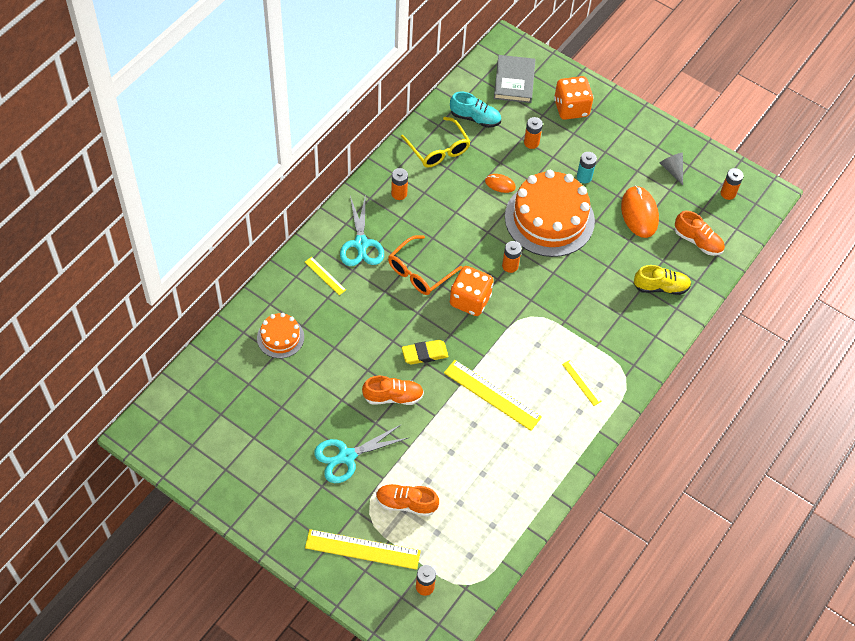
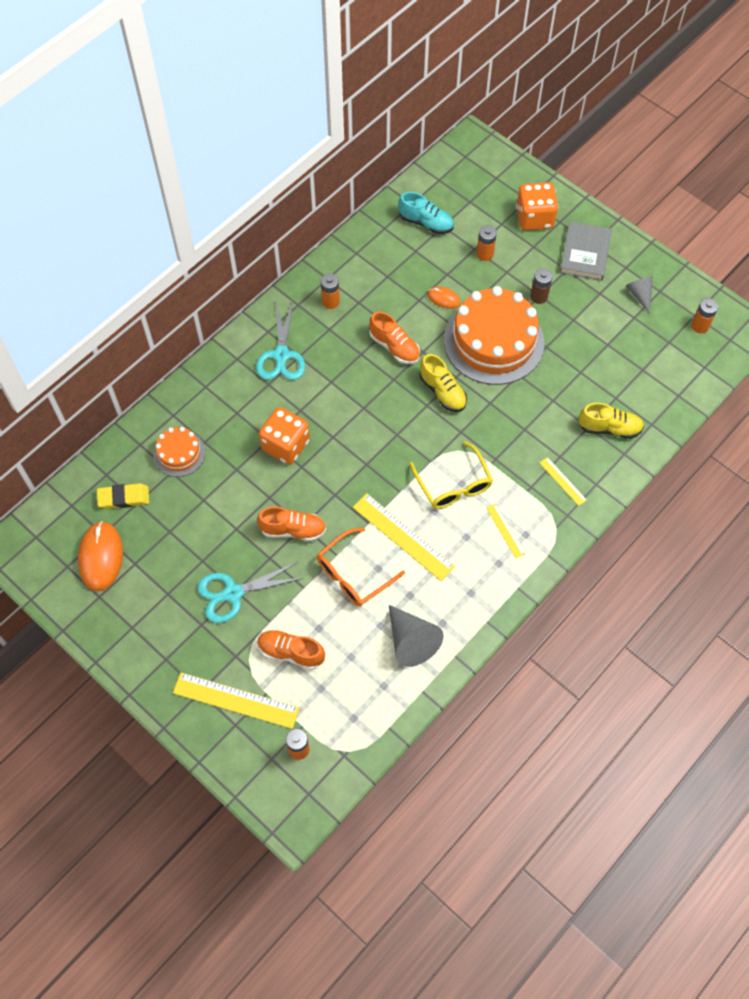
camera: 10 degrees right, 5 degrees up
(325, 276) = (237, 388): yellow ruler -> yellow ruler (562, 481)
(419, 272) = (341, 391): orange glasses -> orange glasses (353, 574)
(424, 354) = (334, 484): yellow eraser -> yellow eraser (123, 498)
(438, 149) = (380, 255): yellow glasses -> yellow glasses (453, 484)
(470, 300) = (393, 427): orange dice -> orange dice (285, 445)
(510, 266) = (442, 391): orange battery -> yellow shoe
(511, 484) = (411, 641): none -> grey cone
(514, 81) = (474, 184): grey book -> grey book (585, 253)
(584, 177) = (539, 296): turquoise battery -> brown battery
(639, 213) = (596, 342): orange mouse -> orange mouse (101, 557)
(697, 241) = (658, 378): orange shoe -> orange shoe (394, 347)

